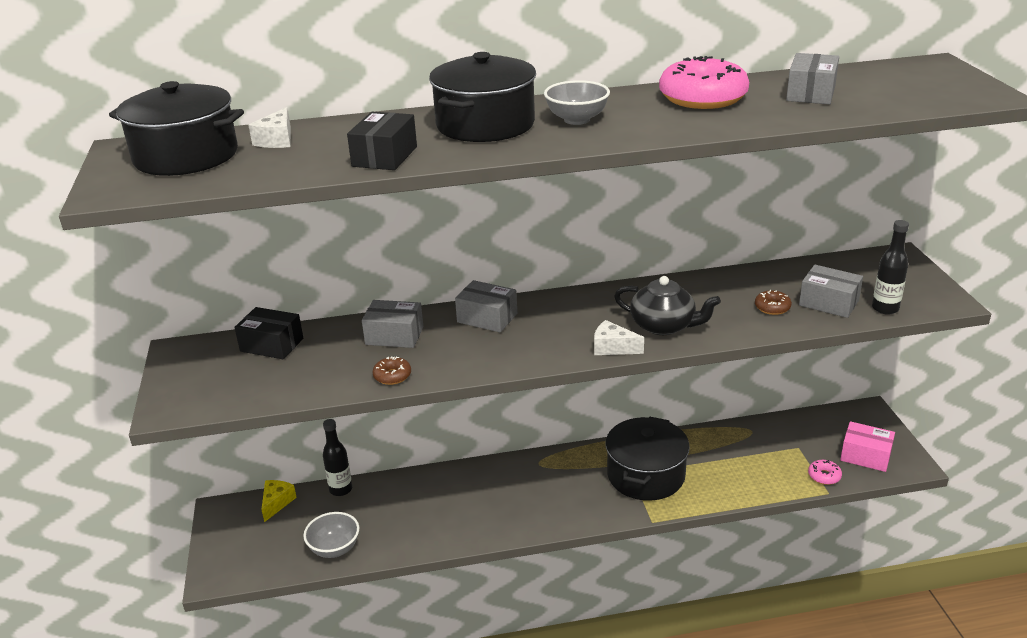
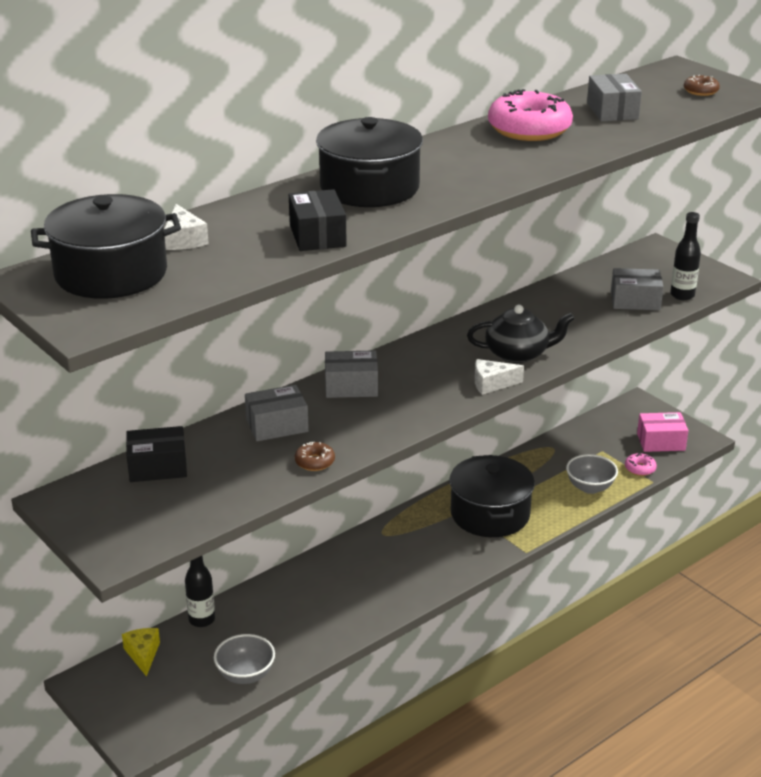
camera: 30 degrees left, 0 degrees up
(577, 120) = (446, 169): grey bowl -> grey bowl (590, 487)
(772, 307) = (593, 316): brown donut -> brown donut (700, 91)

